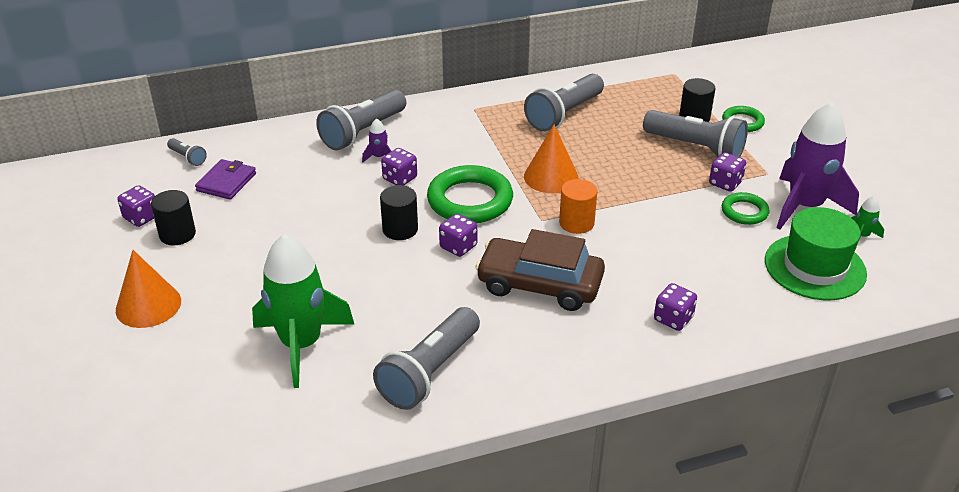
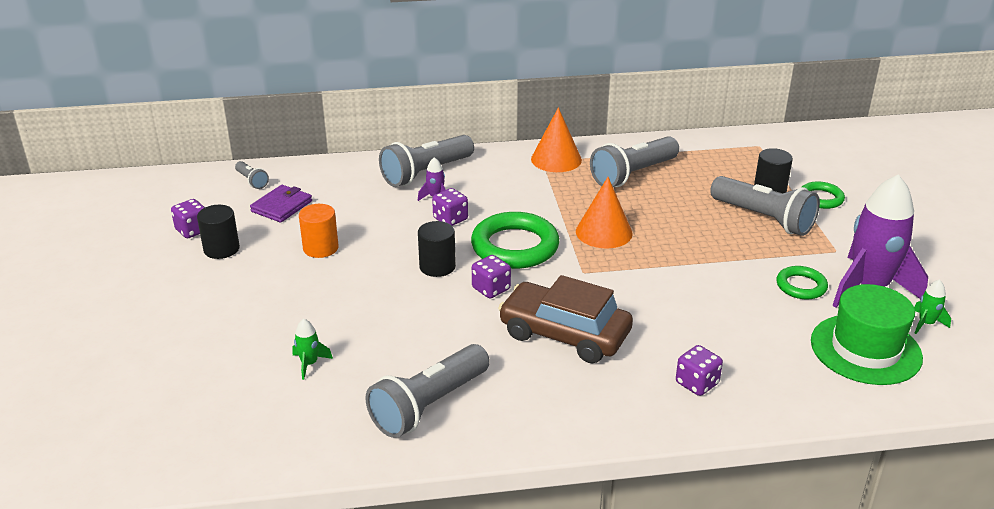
camera: 10 degrees right, 5 degrees down
(148, 305) = (175, 311): orange cone -> orange cone (556, 159)
(301, 344) = (309, 364): green rocket -> green rocket, size x0.40
(576, 223) = (618, 279): orange cylinder -> orange cylinder (320, 248)
(725, 183) = (787, 256): purple dice -> none

